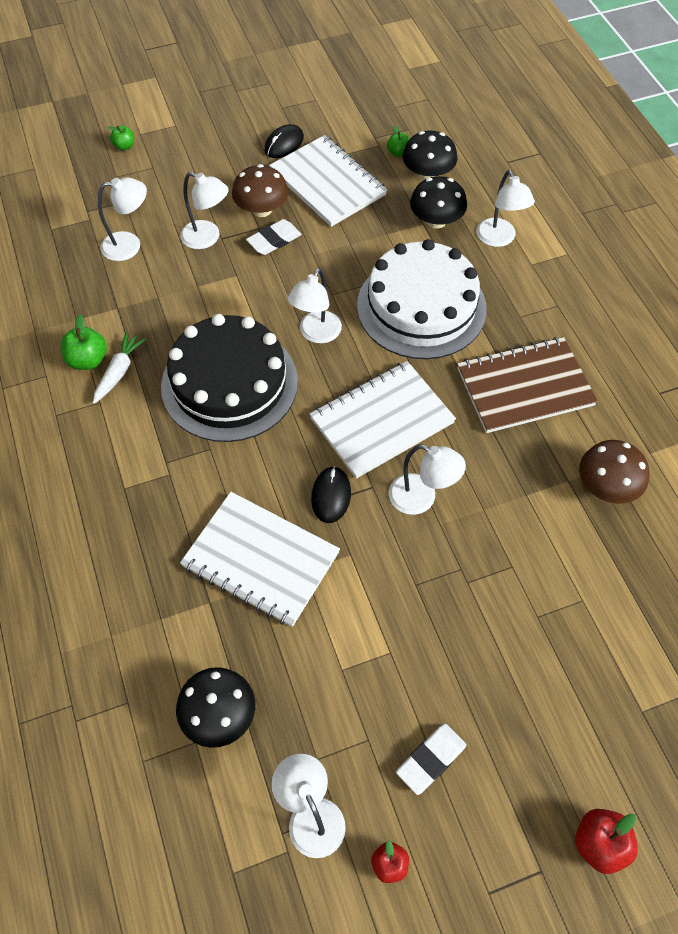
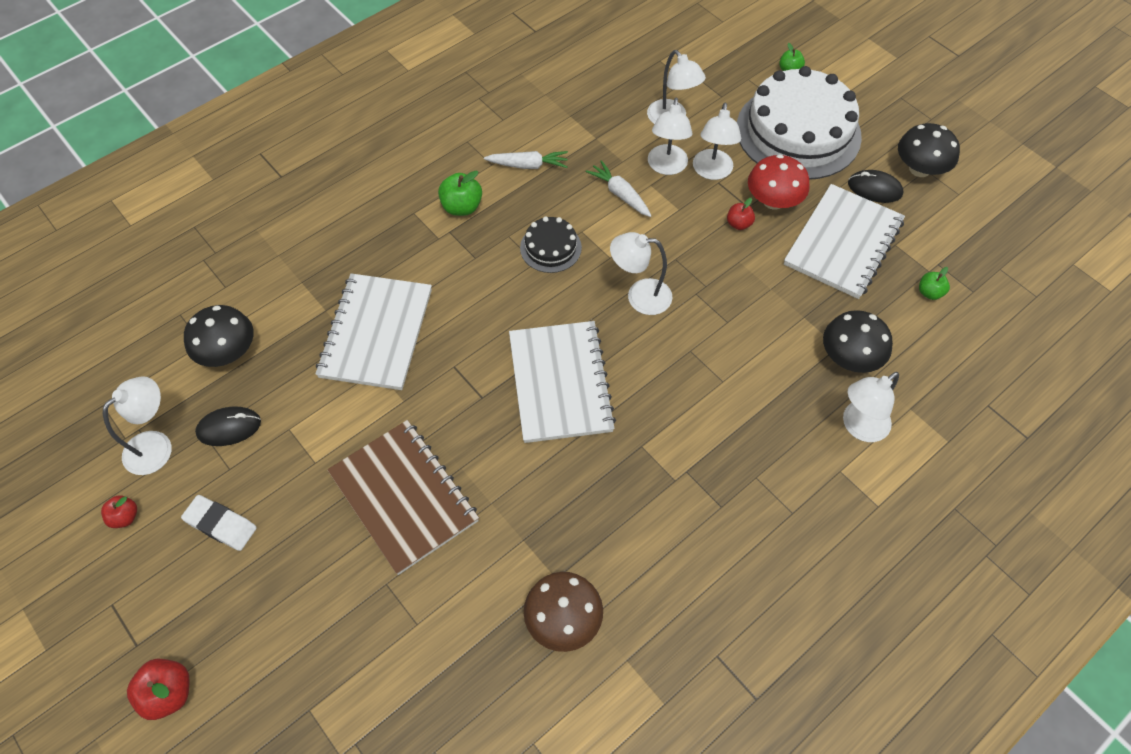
camera: 70 degrees right, 0 degrees up
(88, 360) = (531, 140): green apple -> green apple (462, 207)
(195, 311) = (620, 194): none -> white carrot
(229, 383) = (550, 247): black cake -> black cake, size x0.46
(262, 209) = (773, 200): brown mushroom -> red mushroom
(274, 240) = (738, 224): white eraser -> red apple
(331, 495) = (460, 366): black mouse -> black mouse (229, 427)
(382, 421) = (560, 383): white notebook -> white notebook turned 45 degrees clockwise
(421, 307) = (720, 377): white cake -> white cake (798, 132)
(421, 498) = (483, 443): white lamp -> white lamp (666, 167)
(427, 174) = (914, 330): black mushroom -> black mushroom (919, 169)
(524, 387) = (660, 505): brown notebook -> brown notebook (404, 497)

